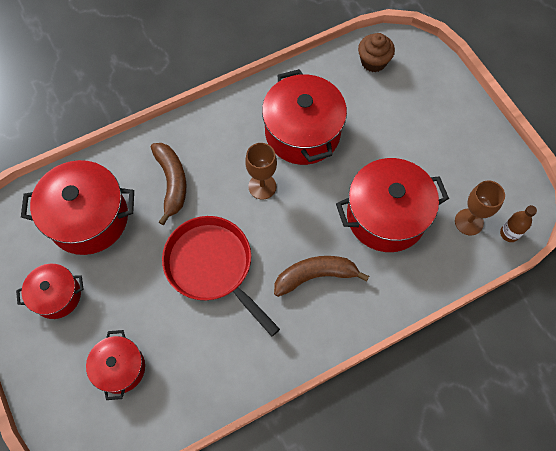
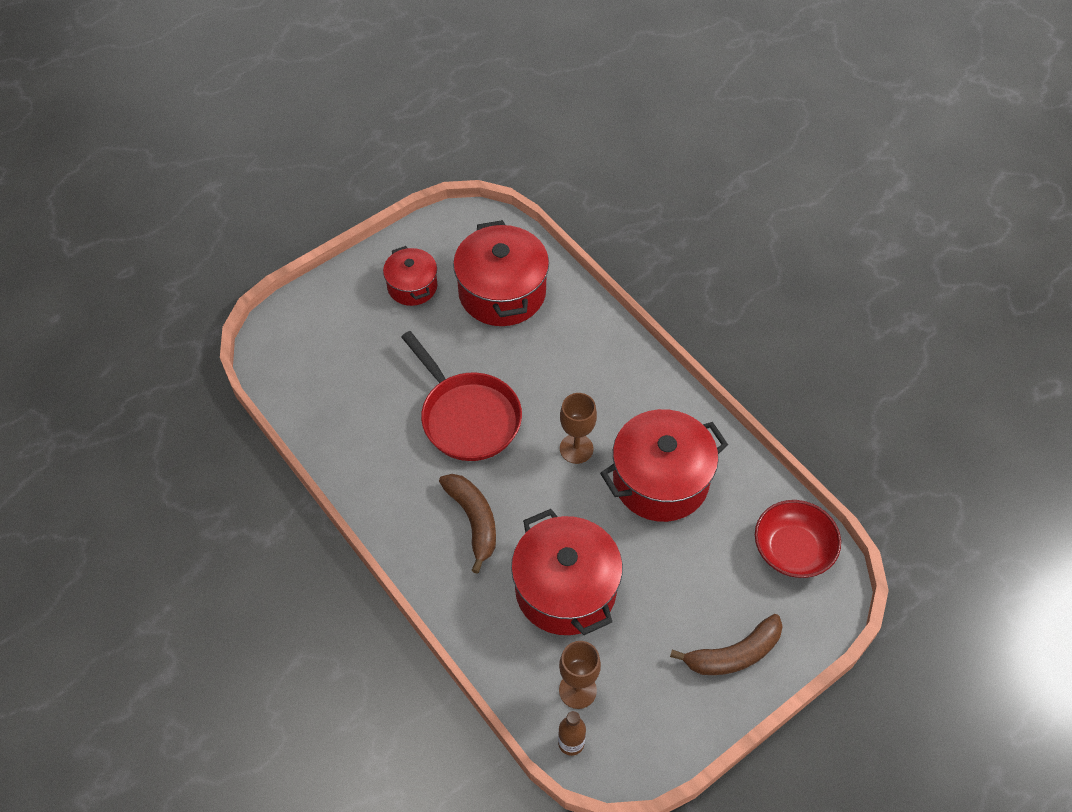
camera: 80 degrees right, 10 degrees down
(120, 368) = (345, 356): red pot -> none
(172, 182) = (561, 358): brown banana -> brown banana (734, 654)
(212, 266) = (467, 417): red pan -> red pan turned 105 degrees clockwise
(373, 62) = (793, 550): brown cupcake -> red bowl

